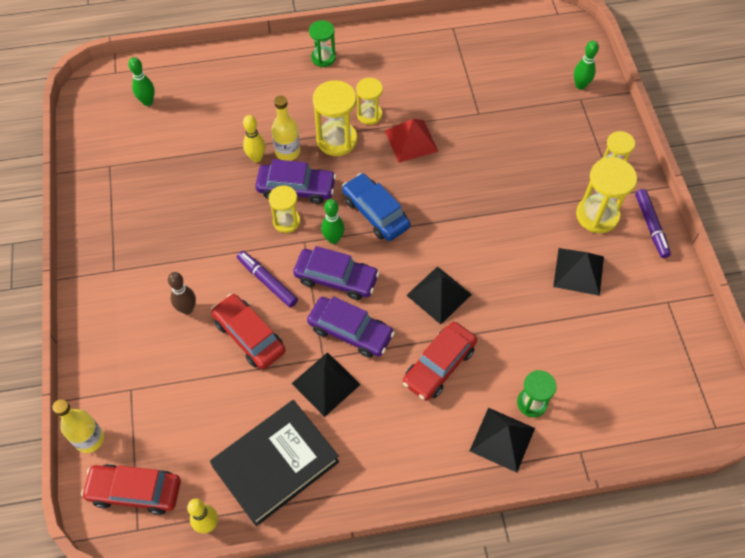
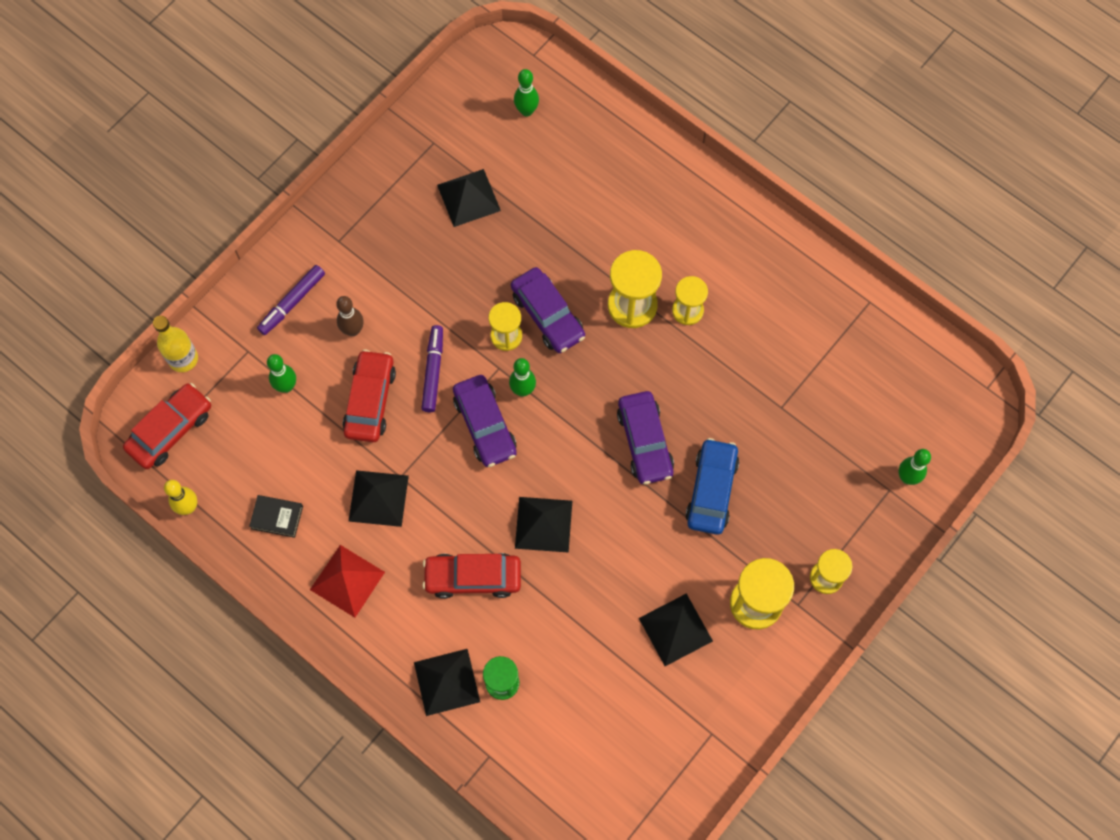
camera: 50 degrees right, 10 degrees up
(135, 491) = (171, 430): red car -> red car turned 75 degrees clockwise
(169, 174) = (468, 198): none -> black pyramid
(183, 383) = (286, 386): none -> green bowling pin
(256, 158) = (550, 254): yellow bowling pin -> none
(276, 464) = (277, 517): black book -> black book, size x0.43
(287, 152) = (580, 275): yellow bottle -> none
(323, 58) = (717, 215): green hourglass -> none
(350, 331) = (443, 479): purple car -> purple car (644, 442)
(375, 213) = (582, 403): blue car -> blue car (711, 490)
(411, 141) = (691, 371): red pyramid -> red pyramid (347, 581)
(651, 226) = (787, 662): purple marker -> purple marker (292, 303)

